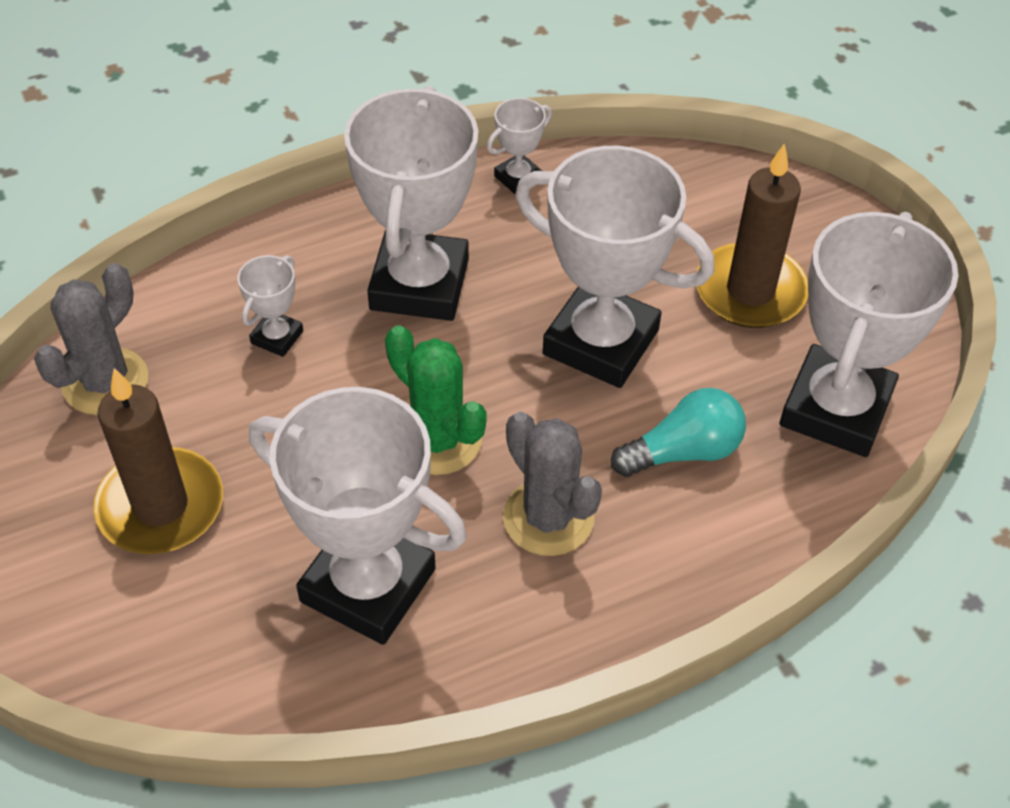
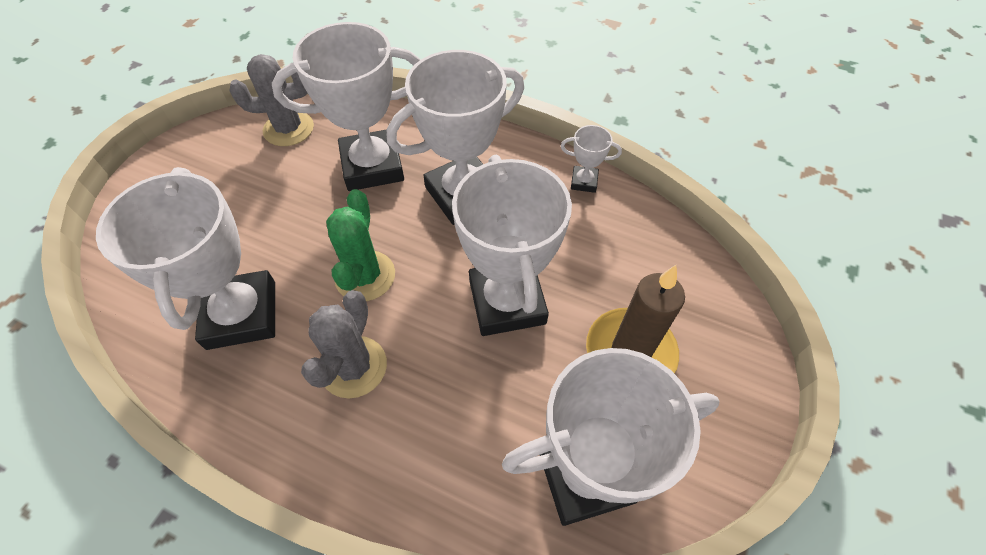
camera: 50 degrees right, 5 degrees up
(161, 506) = (230, 198): brown candle -> none
(277, 337) = (372, 166): white trophy -> white trophy, size x2.28
(683, 451) = (465, 404): turquoise light bulb -> none

